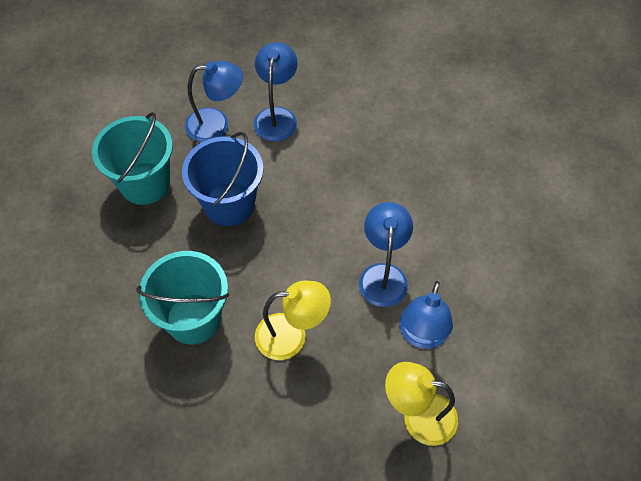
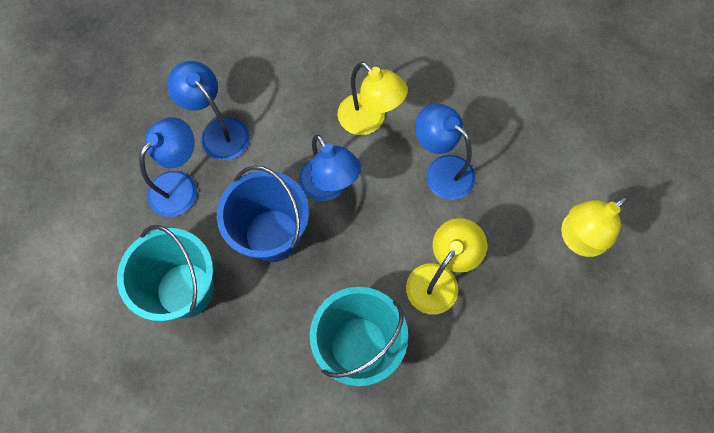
camera: 50 degrees left, 10 degrees up
(376, 198) = (369, 121): none -> yellow lamp
(421, 336) = (515, 185): blue lamp -> blue lamp (329, 187)

